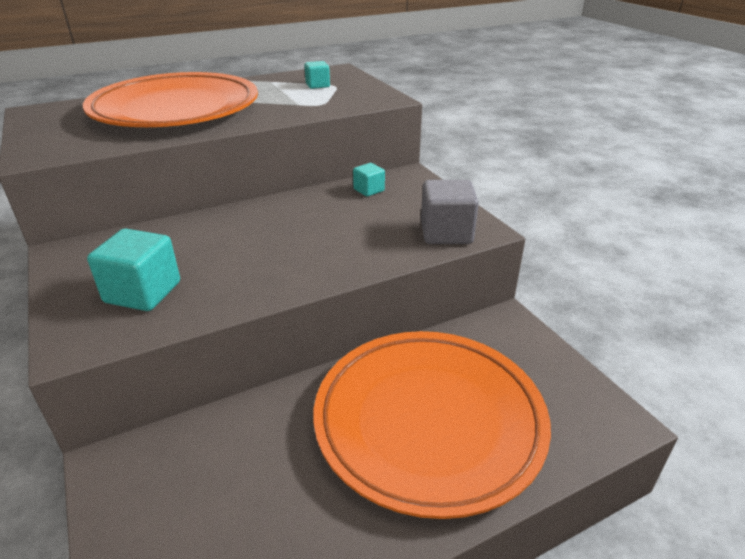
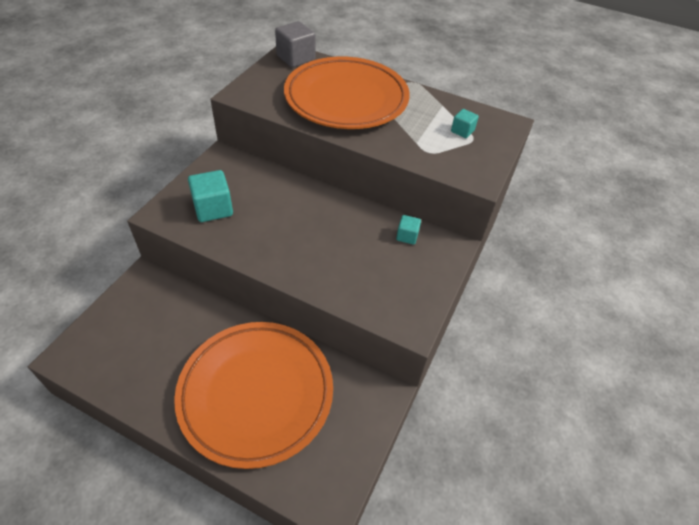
camera: 50 degrees right, 15 degrees up
(446, 233) = (389, 307): grey cube -> grey cube (296, 58)

